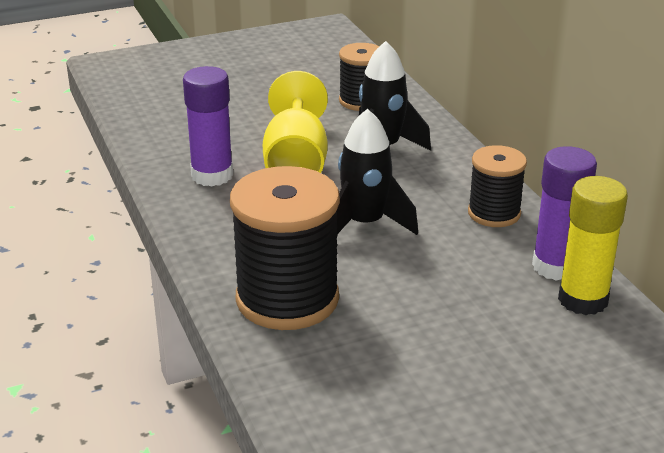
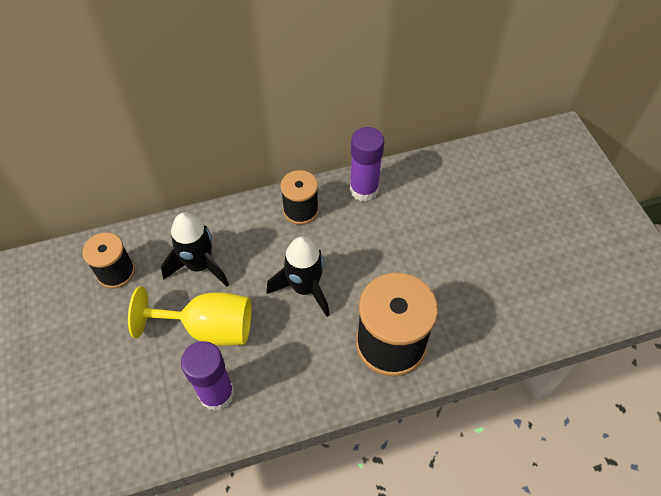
camera: 85 degrees left, 25 degrees up
(583, 300) = (398, 184): yellow glue stick -> none

